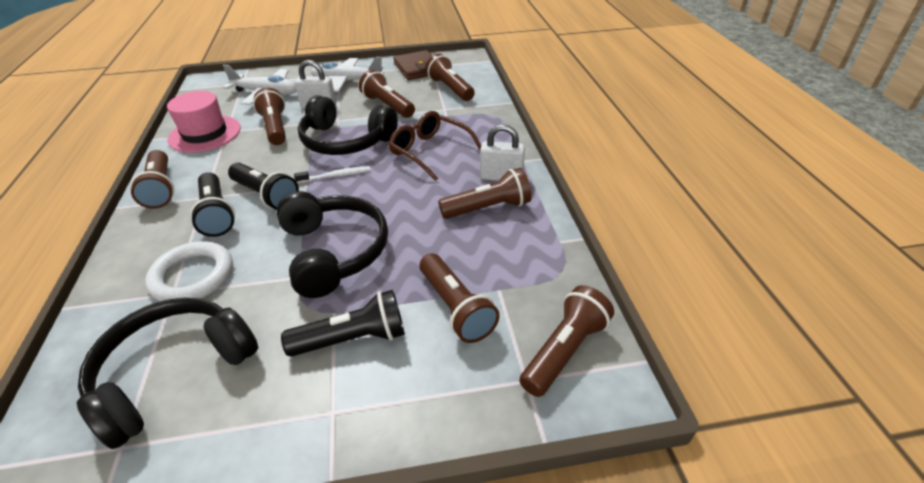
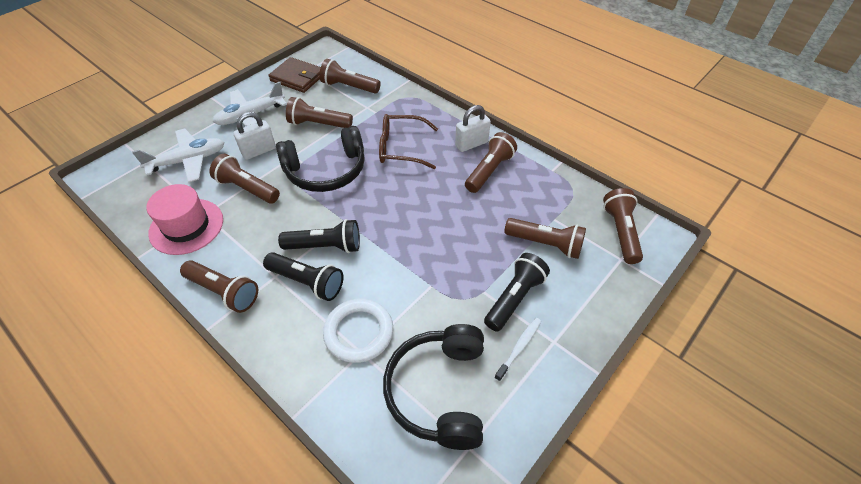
camera: 40 degrees left, 10 degrees up
(333, 252) = (432, 256): black headphones -> none
(336, 176) = (358, 202): white toothbrush -> white toothbrush (519, 347)

